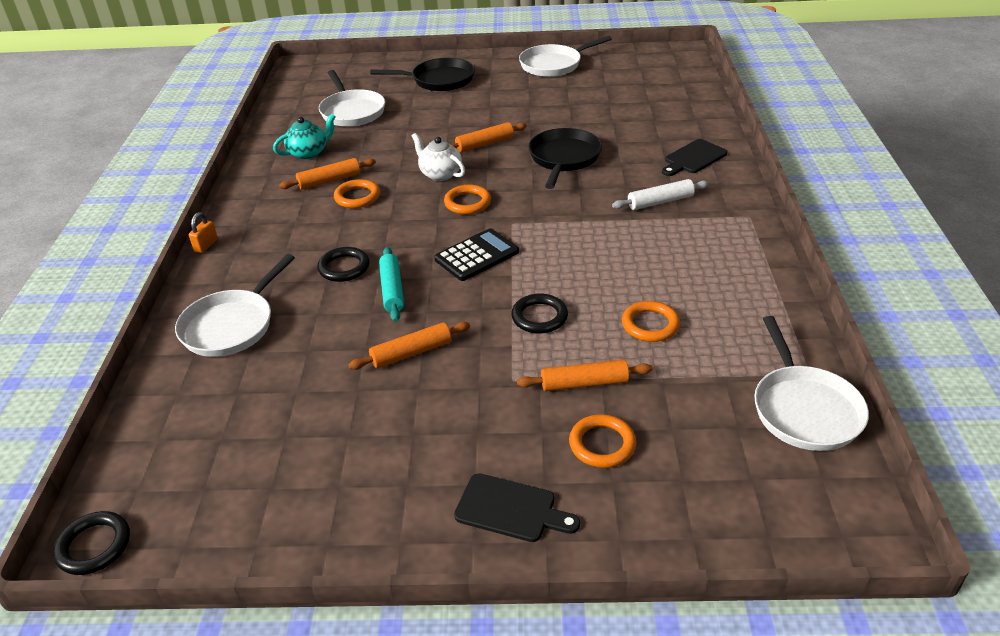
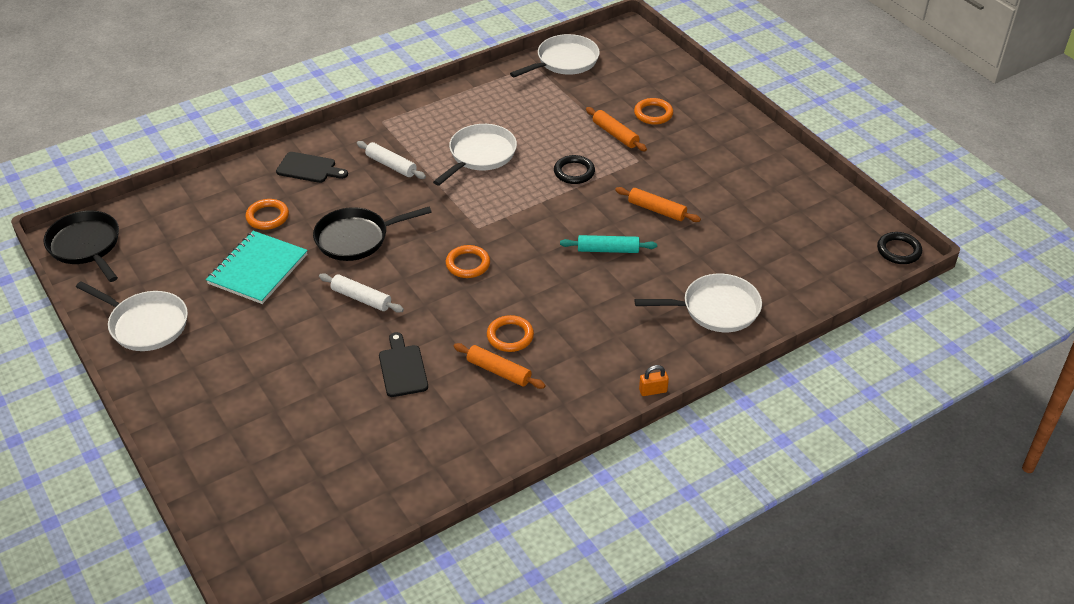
camera: 125 degrees left, 5 degrees up
(308, 153) = (461, 419): turquoise teapot -> none
(344, 267) = (606, 288): black ring -> none
(352, 111) = (353, 438): white pan -> white pan (480, 155)
(392, 290) = (608, 250): turquoise rolling pin -> turquoise rolling pin turned 45 degrees clockwise
(439, 80) = (233, 403): black pan -> black pan (86, 246)
(440, 174) = (434, 302): white teapot -> none
(476, 255) = (534, 227): black calculator -> none
(485, 144) = (361, 298): orange rolling pin -> white rolling pin
(511, 509) = (722, 127): black cutting board -> black cutting board (402, 368)
(569, 111) = (258, 269): none -> turquoise notebook
(650, 325) = (541, 127): orange ring -> orange ring (267, 217)

